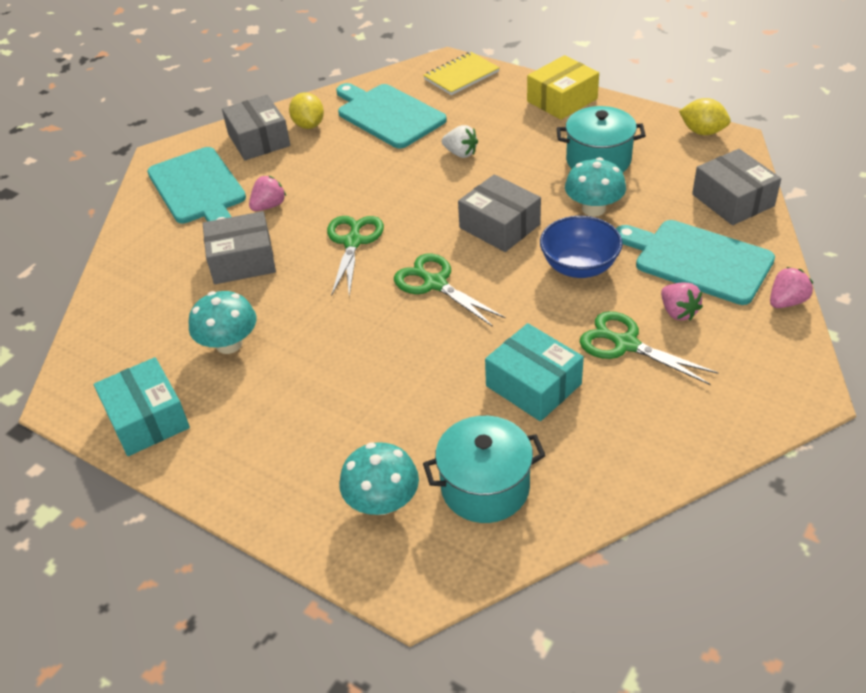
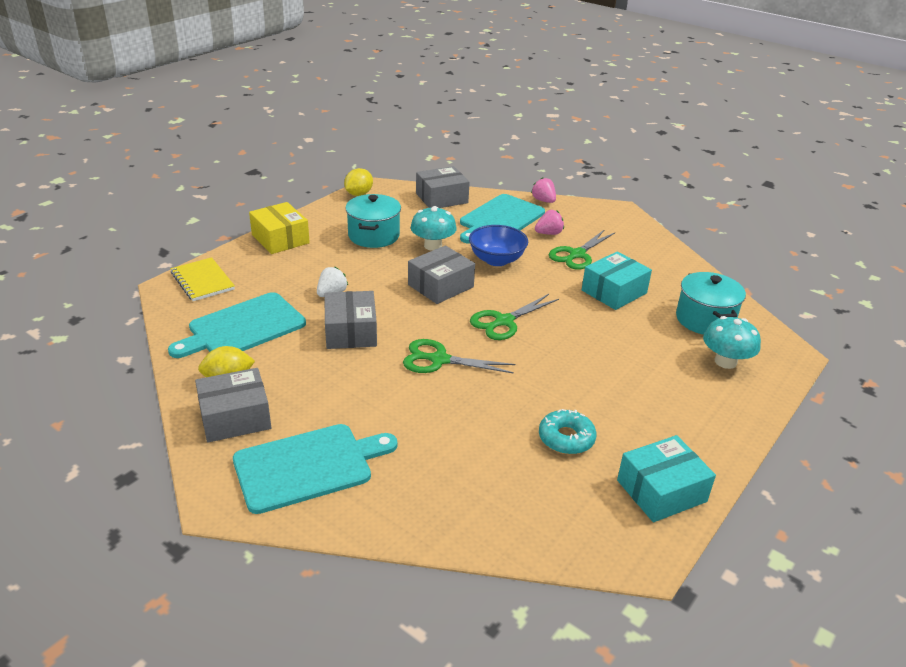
camera: 90 degrees left, 10 degrees down
(229, 344) = (566, 438): turquoise mushroom -> turquoise donut
(242, 261) = (448, 430): grey box -> grey box (351, 332)
(269, 206) = (364, 411): pink strawberry -> none

